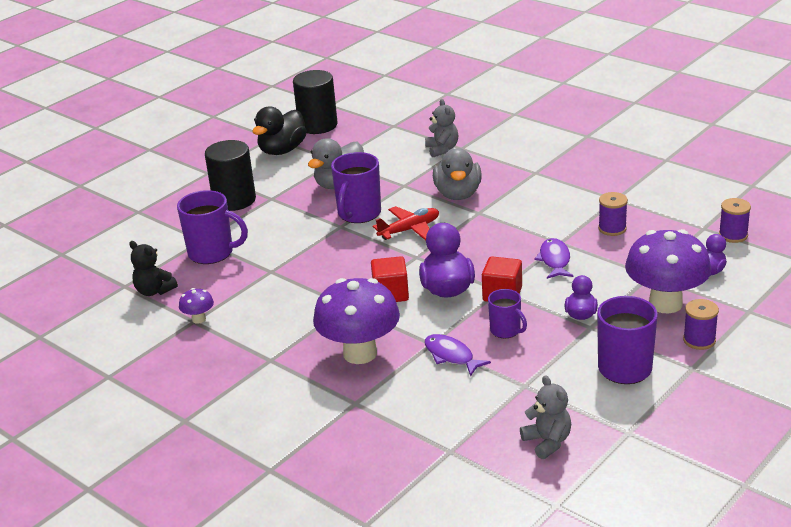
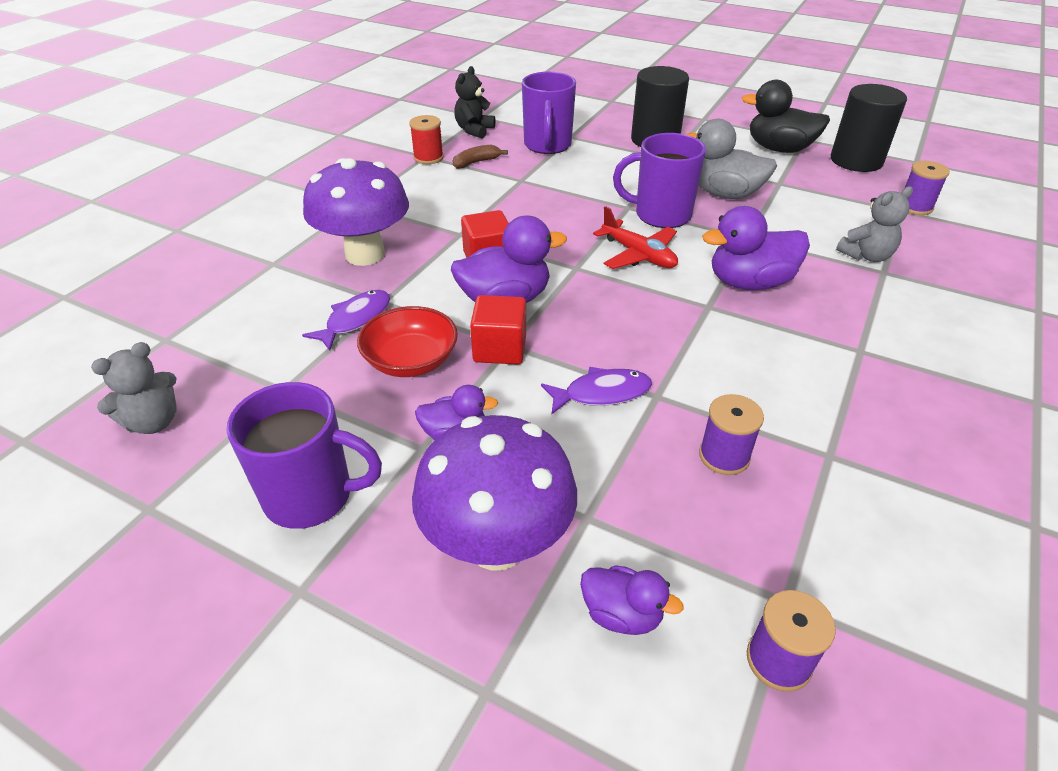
camera: 75 degrees right, 10 degrees up
(199, 319) = (428, 157): purple mushroom -> red spool
(224, 292) = (476, 162): none -> brown banana
(458, 194) = (749, 283): grey duck -> purple duck
(506, 330) = (411, 360): purple mug -> red bowl
(699, 340) = (383, 600): purple spool -> purple spool (915, 207)

